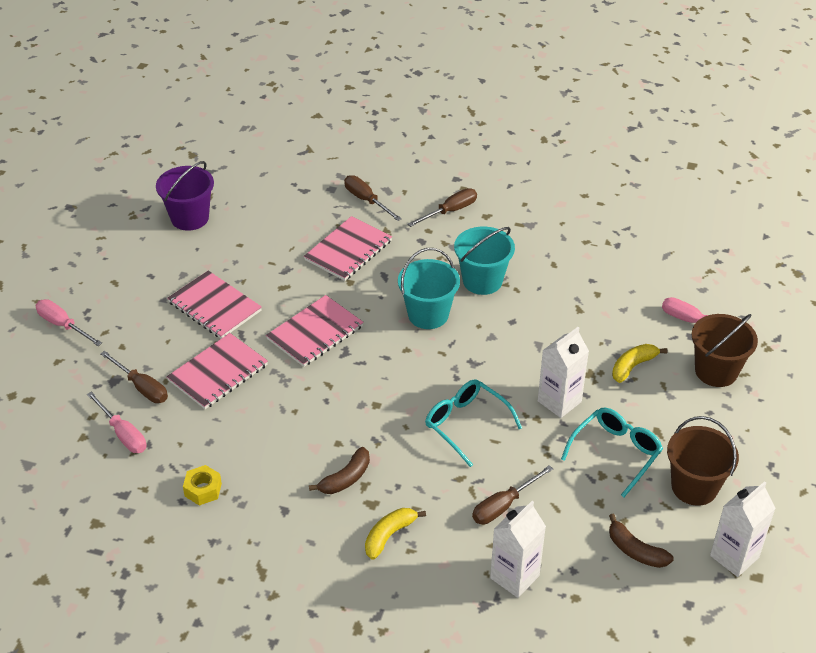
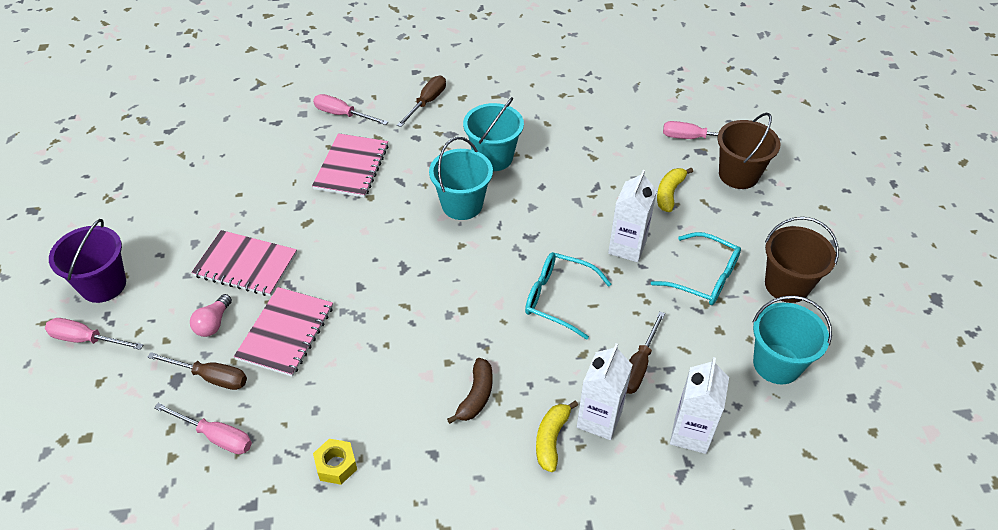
camera: 25 degrees left, 5 degrees up
(165, 345) = (213, 323): none -> pink light bulb
(190, 218) = (172, 183): purple bucket -> purple bucket (103, 285)
(315, 333) = (363, 258): pink notebook -> none
(366, 200) = (342, 114): brown screwdriver -> pink screwdriver
(616, 453) = (704, 278): turquoise glasses -> turquoise glasses turned 105 degrees clockwise
(635, 550) = (776, 364): brown banana -> turquoise bucket
(734, 556) = (858, 337): white carton -> white carton (599, 419)

